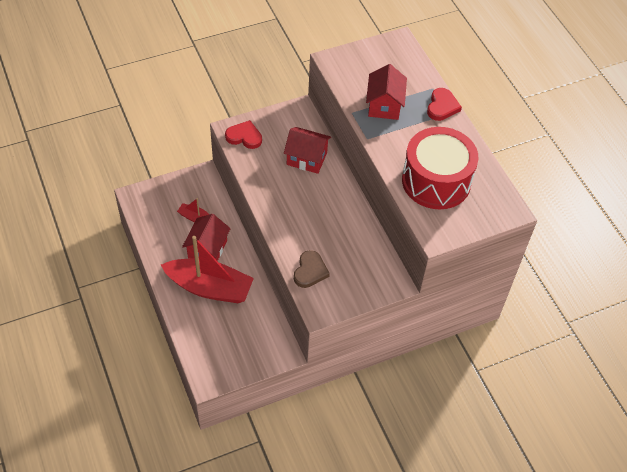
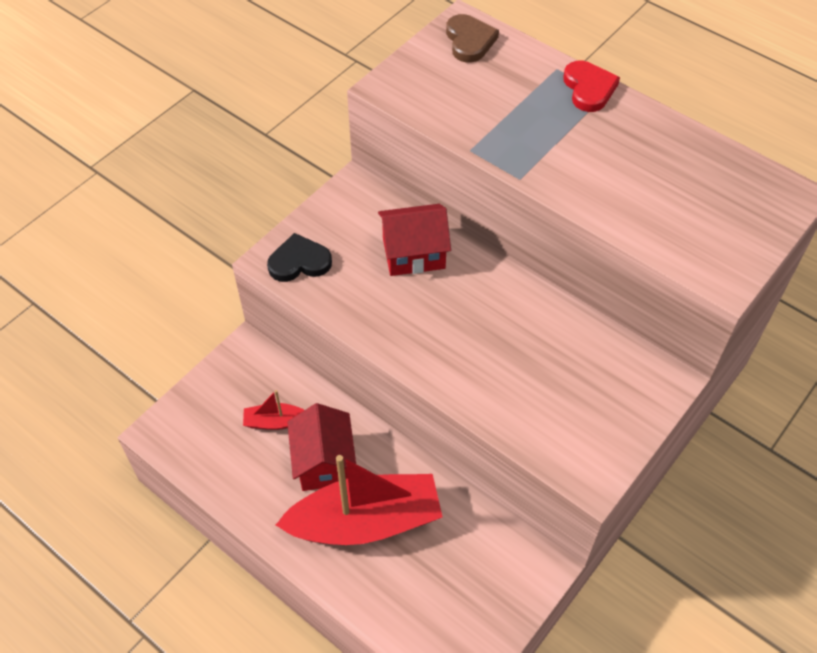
camera: 25 degrees left, 0 degrees up
(244, 137) = (299, 262): red heart -> black heart
(310, 271) = (536, 423): brown heart -> brown heart (469, 41)
(384, 105) = (508, 120): red house -> none
(436, 181) = (662, 197): red drum -> none

